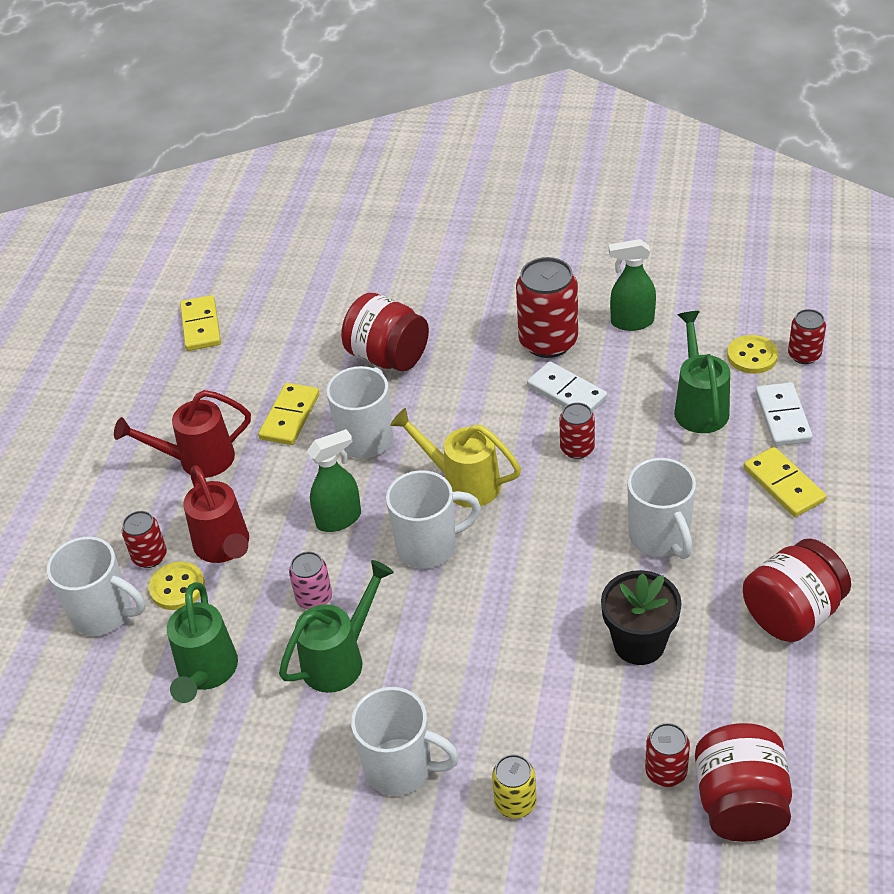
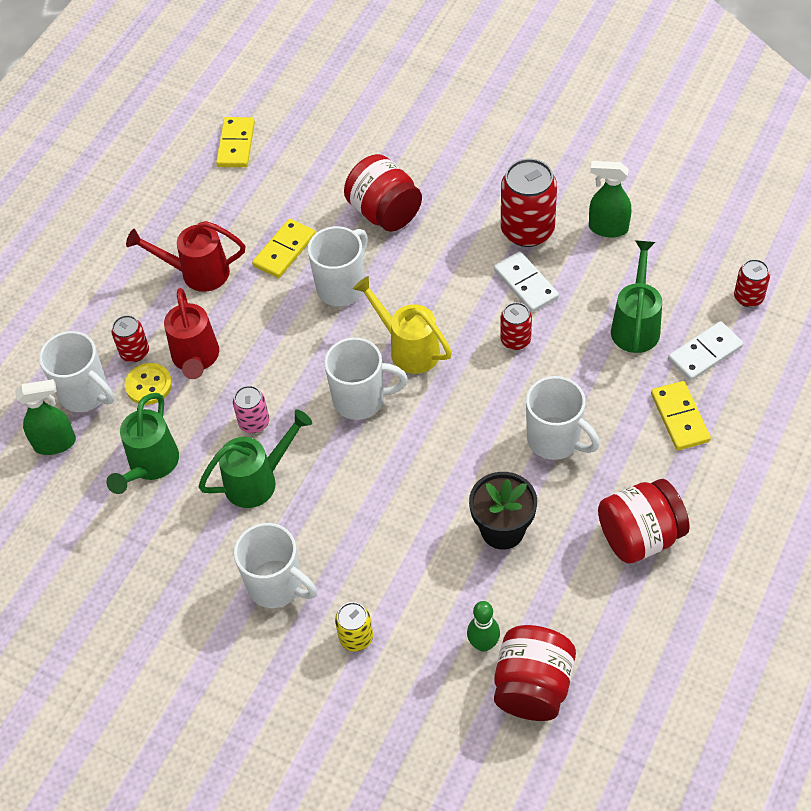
camera: 15 degrees right, 10 degrees up
(339, 519) = (296, 356): green spray bottle -> green spray bottle (55, 443)
(660, 538) = (555, 440): white mug -> white mug turned 45 degrees counterclockwise
(666, 771) = (483, 644): red can -> green bowling pin
(752, 356) = (701, 287): yellow button -> none
(783, 417) = (705, 353): white domino -> white domino turned 45 degrees clockwise

